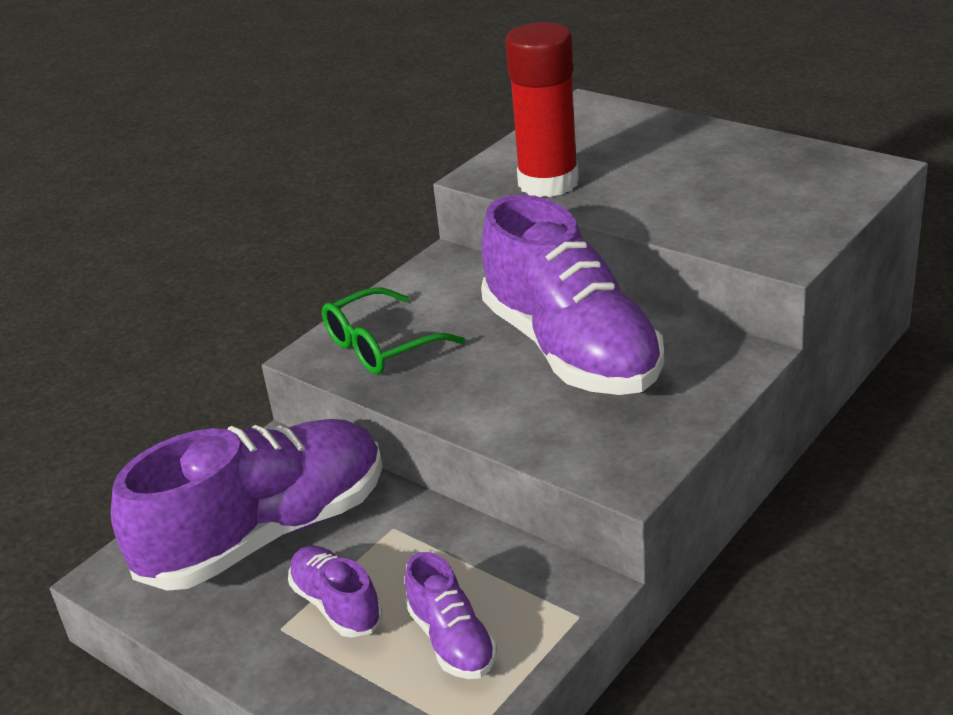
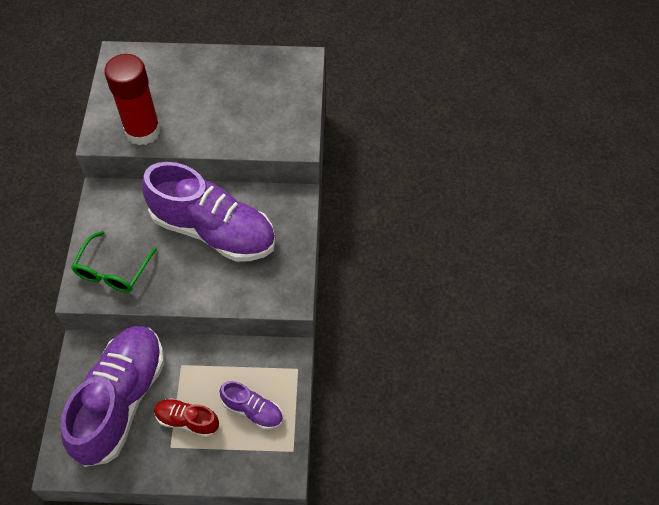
camera: 40 degrees left, 25 degrees up
(336, 605) = (187, 420): purple shoe -> red shoe

